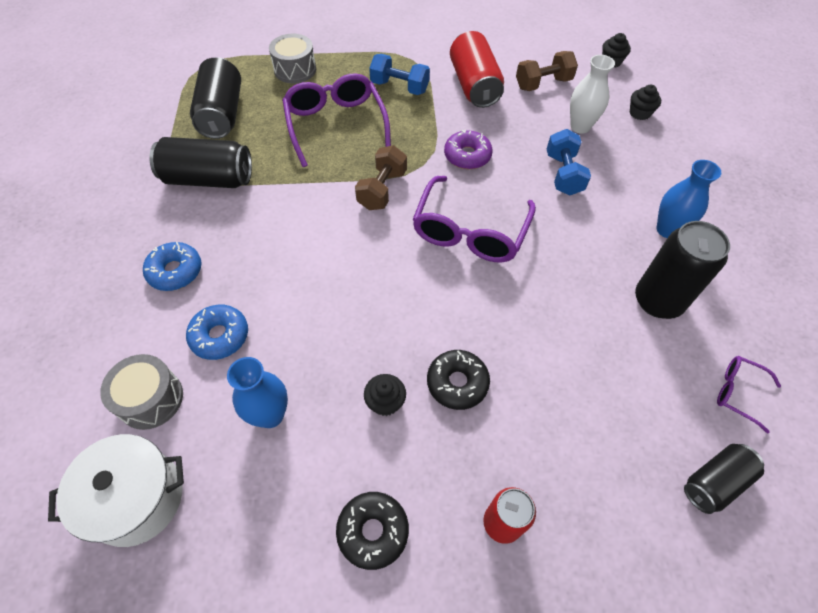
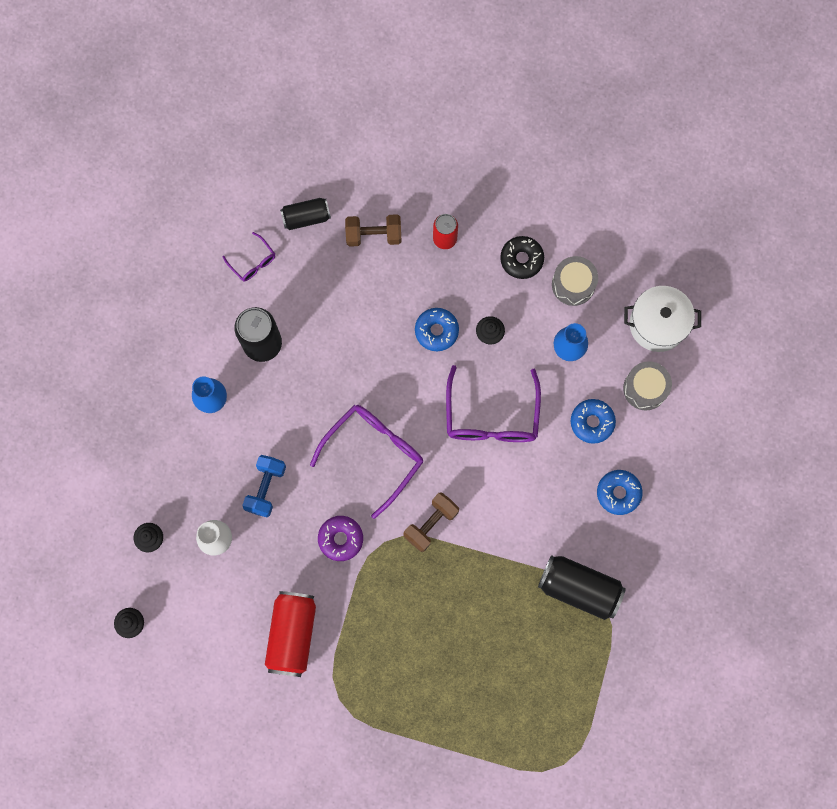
camera: 160 degrees left, 20 degrees up
(222, 114) = (554, 676): black can -> none
(295, 70) = (467, 723): grey drum -> grey drum (573, 284)
(335, 124) = (448, 622): purple glasses -> purple glasses (491, 417)
(399, 87) = (368, 657): blue dumbbell -> none
(457, 383) = (436, 331): black donut -> blue donut
(543, 84) = (221, 613): brown dumbbell -> brown dumbbell (373, 235)

